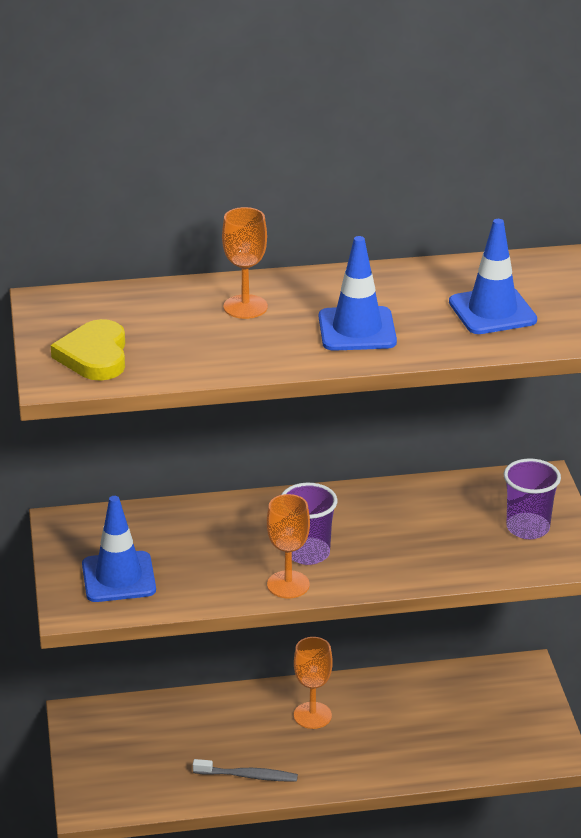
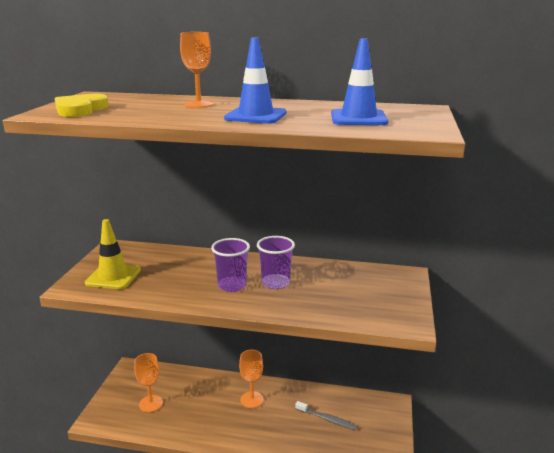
camera: 20 degrees right, 10 degrees down
(118, 577) = (113, 276): blue traffic cone -> yellow traffic cone
(248, 776) = (193, 426): grey toothbrush -> grey toothbrush (326, 419)
(288, 585) = (205, 299): orange goblet -> orange goblet (151, 403)
(527, 528) = (383, 298): purple cup -> purple cup (275, 283)

